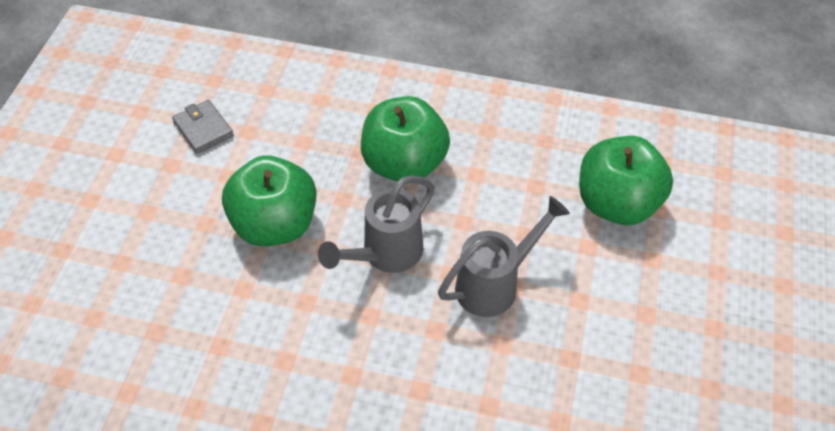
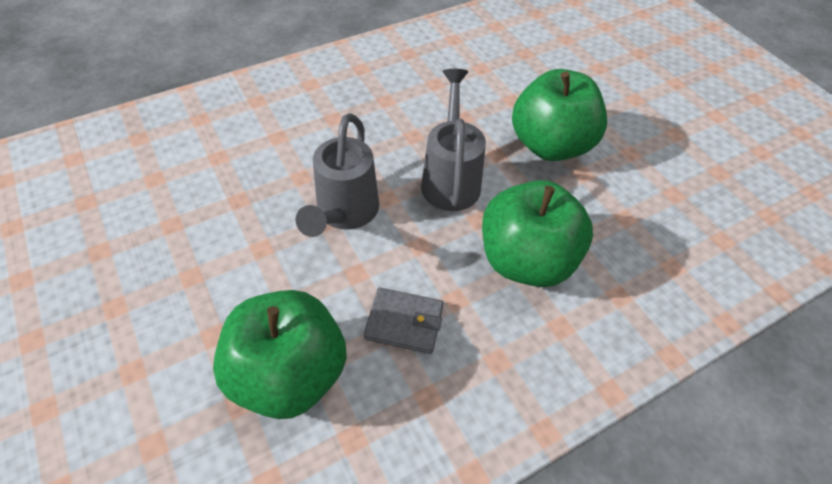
camera: 135 degrees right, 0 degrees up
(203, 129) = (703, 171): grey wallet -> grey wallet (404, 322)

